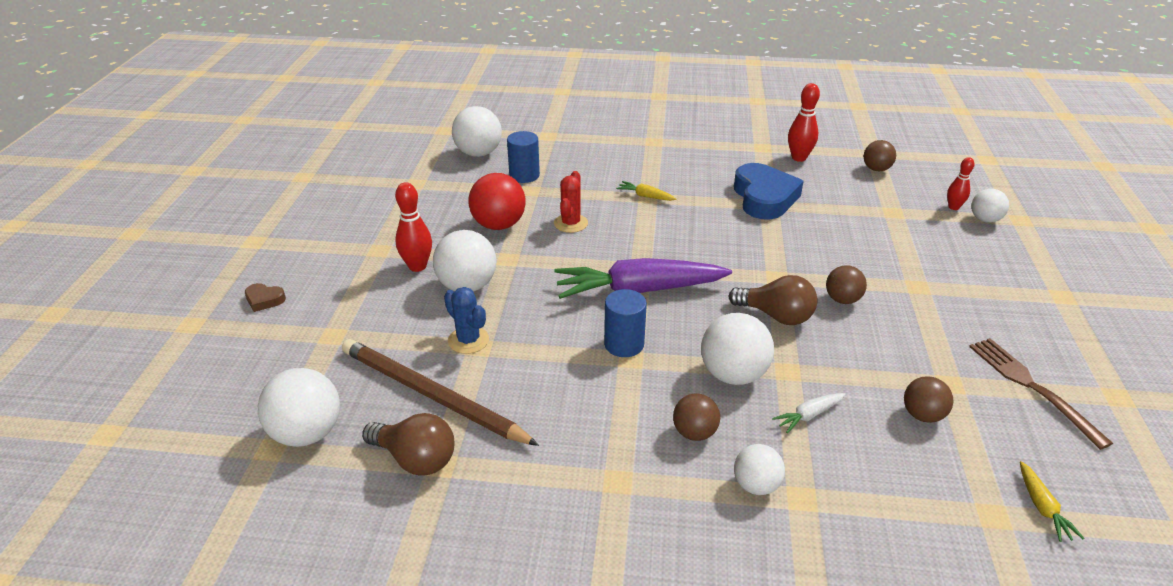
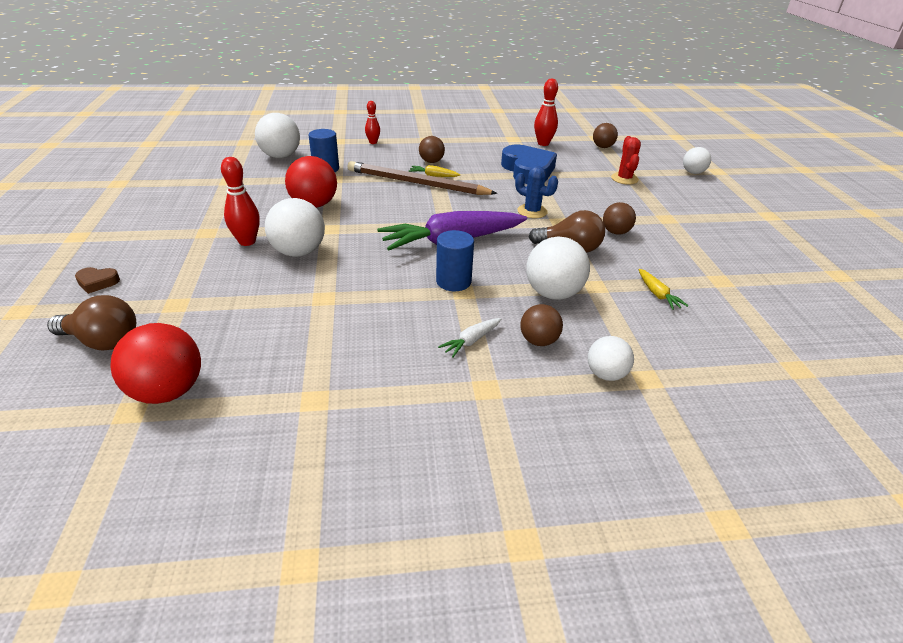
camera: 15 degrees left, 0 degrees up
(307, 433) = (168, 391): white ball -> red ball
(415, 459) = (287, 398): brown light bulb -> brown light bulb (102, 341)
(431, 395) = (289, 342): brown pencil -> brown pencil (416, 183)
(468, 340) = (312, 294): blue cactus -> blue cactus (532, 211)
(570, 223) = (377, 199): red cactus -> red cactus (624, 179)
(808, 415) = (626, 316): white carrot -> white carrot (471, 341)
(922, 415) = (711, 304): brown ball -> brown ball (431, 162)
(953, 207) = (668, 166): red bowling pin -> red bowling pin (373, 142)
(1032, 387) = (779, 276): brown fork -> none
(1042, 507) = (828, 357): yellow carrot -> yellow carrot (657, 294)

